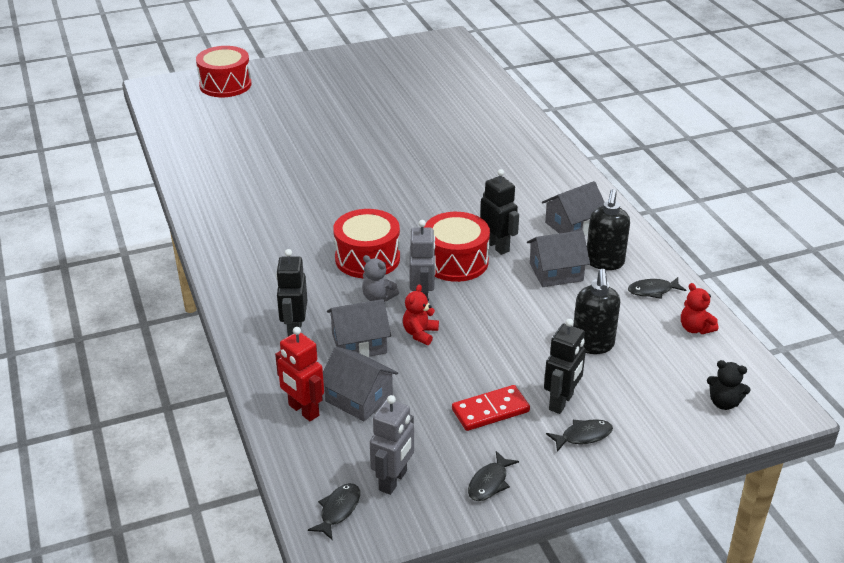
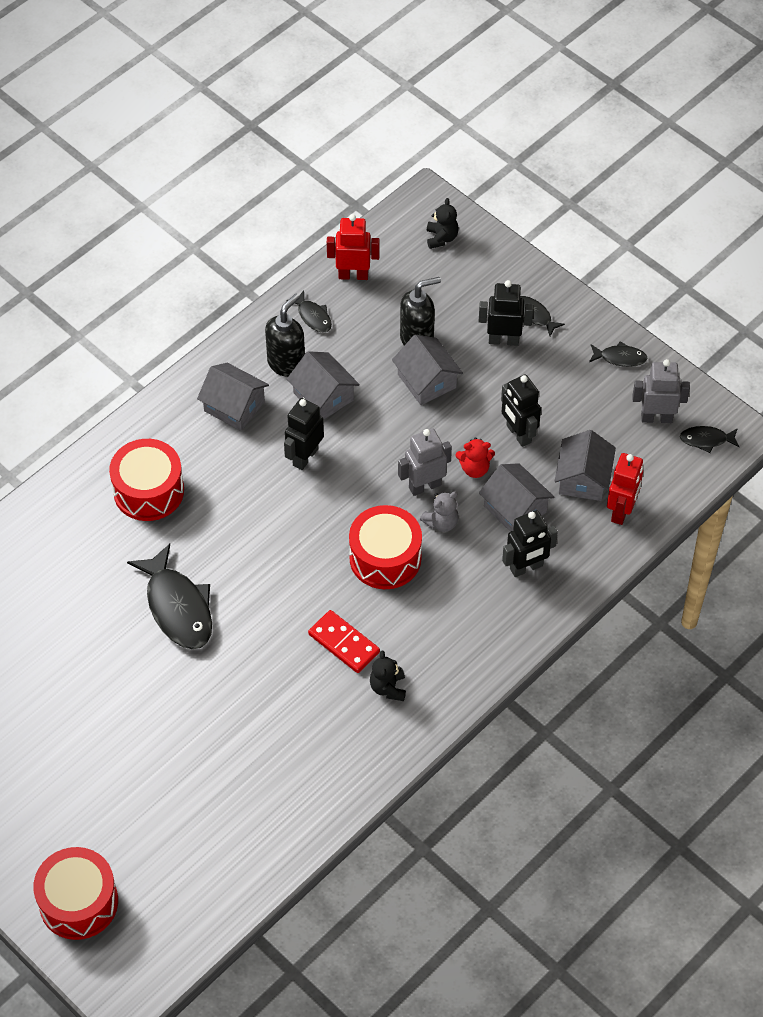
camera: 115 degrees left, 20 degrees up
(253, 228) = (388, 688): none -> black teddy bear
(378, 297) = (441, 522): grey teddy bear -> grey teddy bear turned 45 degrees clockwise
(402, 159) = (178, 607): none -> black fish
(440, 373) = (518, 434): none -> black robot
(455, 261) = (349, 482): red drum -> red drum (148, 491)
(490, 411) = (542, 383): red domino -> red domino (344, 643)
(538, 335) = (426, 381): none -> grey house
(604, 262) = (287, 363): black soap dispenser -> black soap dispenser turned 45 degrees counterclockwise
(695, 328) = (353, 275): red teddy bear -> red robot

